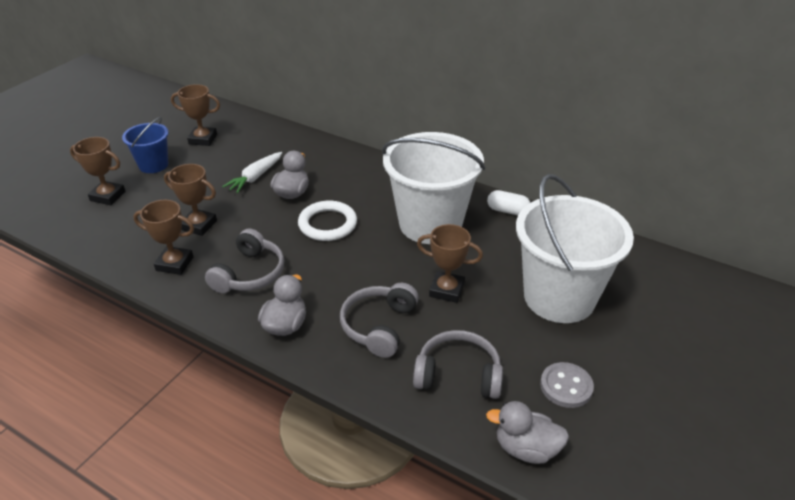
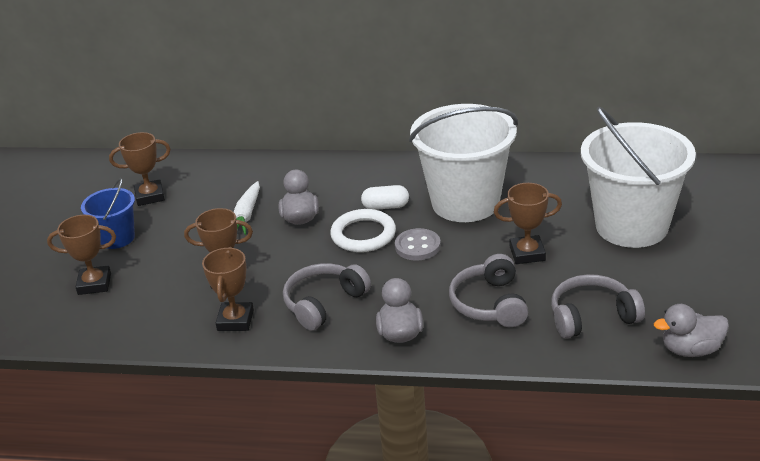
camera: 20 degrees left, 5 degrees down
(174, 264) = (235, 320): brown trophy -> brown trophy turned 75 degrees counterclockwise
(250, 274) = (324, 303): grey headphones -> grey headphones turned 135 degrees counterclockwise
(507, 211) = (529, 168): white capsule -> white capsule (385, 206)
(566, 386) = (688, 293): grey button -> grey button (417, 246)

